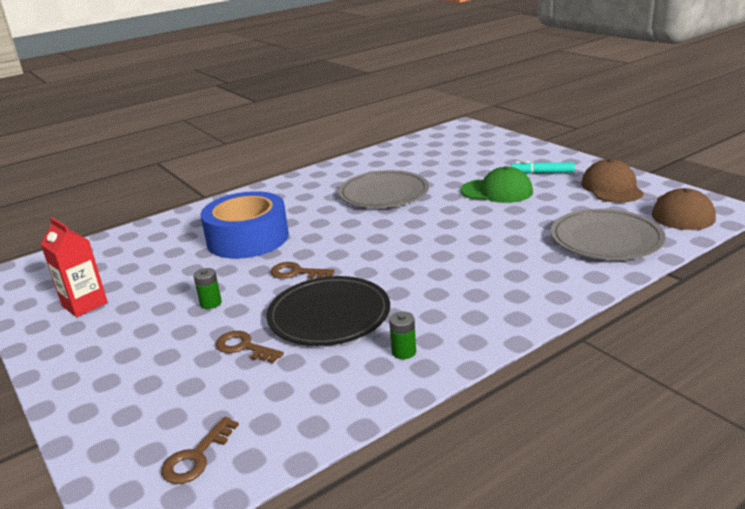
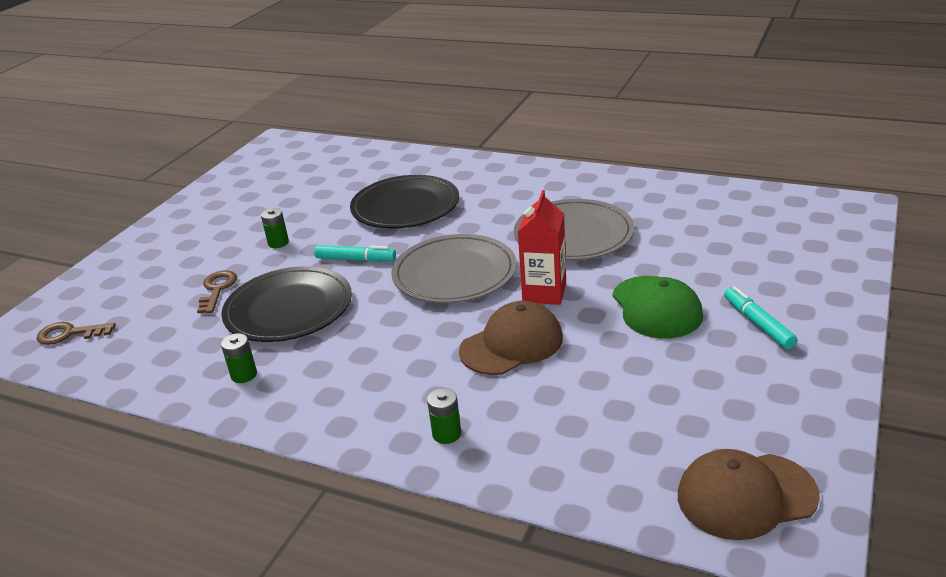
camera: 60 degrees right, 5 degrees up
(84, 304) = (248, 192): red carton -> red carton (544, 293)
(248, 238) = (405, 206): blue tape -> black plate
(296, 273) = (355, 259): brown key -> turquoise marker
(562, 280) = (446, 434): none -> green battery
(606, 239) = (587, 440): grey plate -> grey plate (454, 273)
(611, 188) = (769, 401): brown cap -> brown cap (511, 344)

